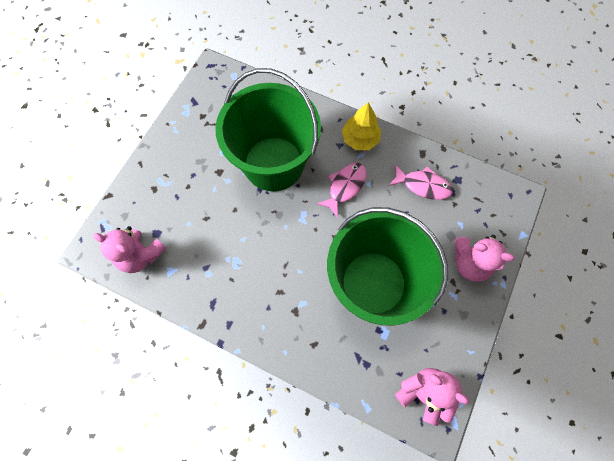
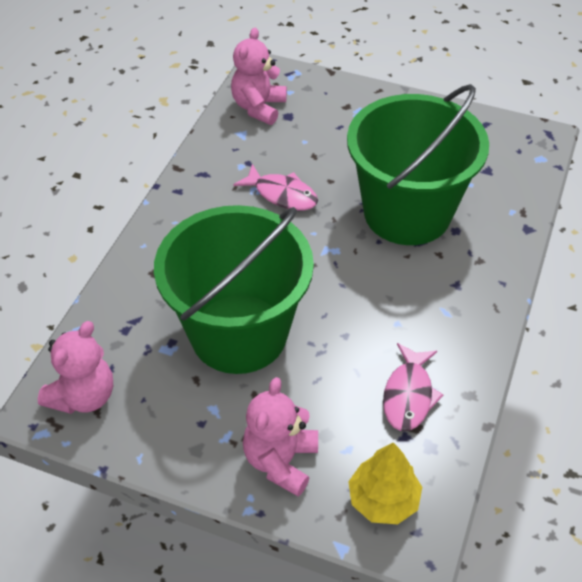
camera: 85 degrees right, 20 degrees down
(345, 187) = (386, 294): pink fish -> pink fish (282, 194)
(360, 139) = (474, 309): yellow tree -> yellow tree (383, 500)

